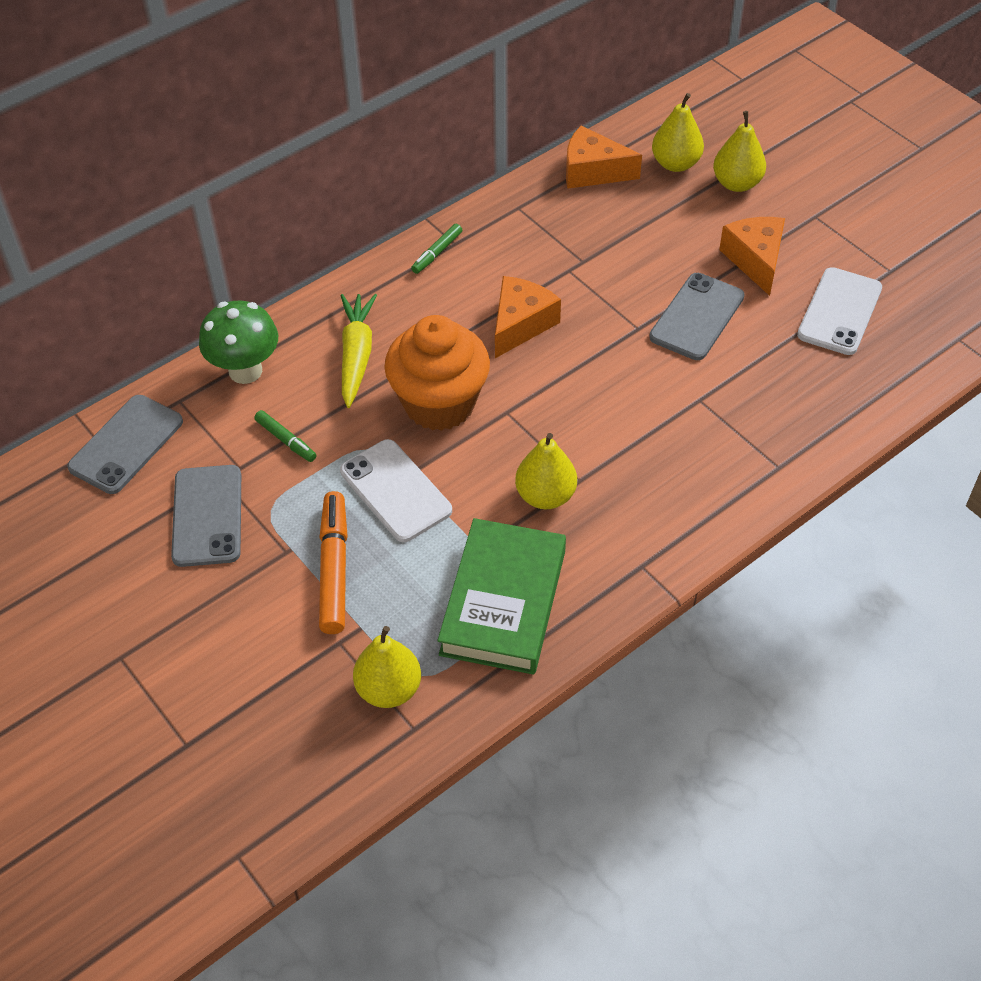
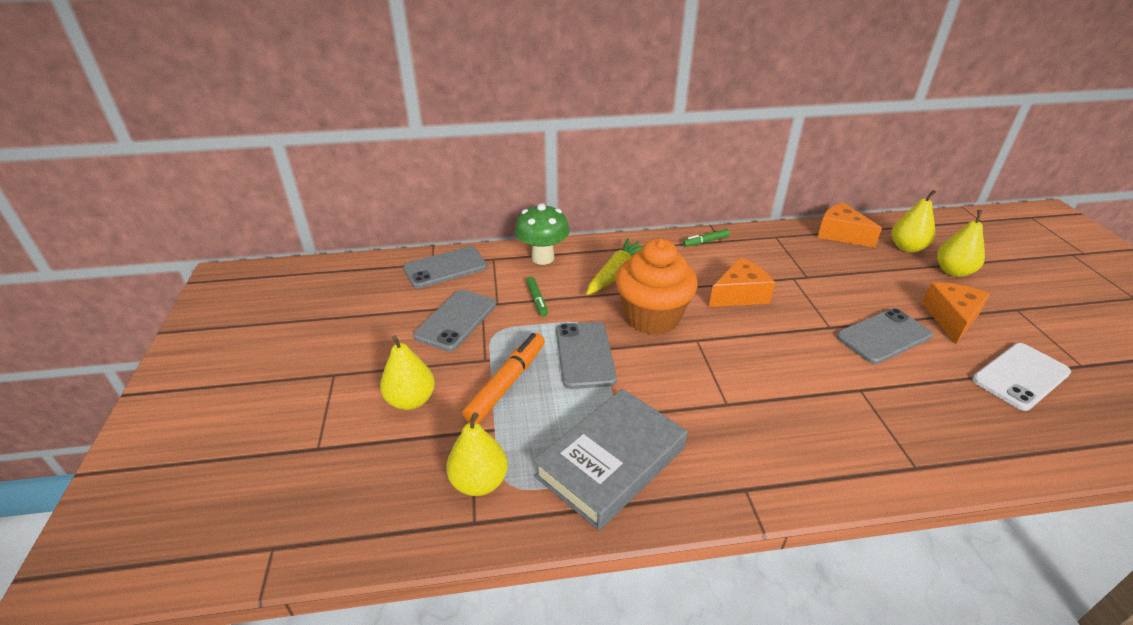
camera: 30 degrees right, 15 degrees down
(395, 491) = (585, 355): white phone -> grey phone
(503, 602) = (611, 462): green book -> grey book
(545, 496) = (693, 403): yellow pear -> yellow pear (411, 400)

